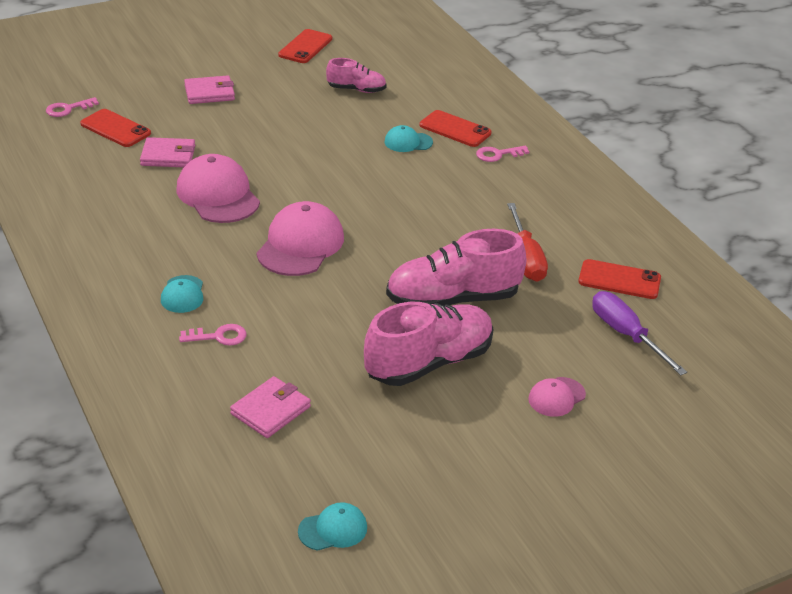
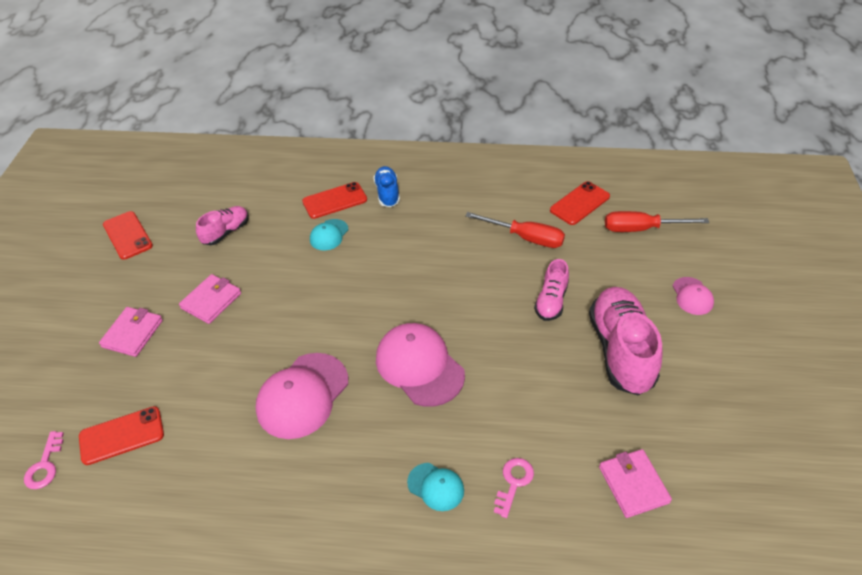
camera: 55 degrees left, 10 degrees up
(168, 156) = (208, 409): pink wallet -> pink wallet (211, 301)
(218, 195) = (302, 395): pink cap -> pink cap turned 60 degrees counterclockwise
(333, 529) = (797, 503): turquoise cap -> none
(453, 299) = (551, 301): pink shoe -> pink shoe, size x0.54
(497, 154) = (387, 193): pink key -> blue shoe
(626, 335) = (641, 229): purple screwdriver -> red screwdriver

